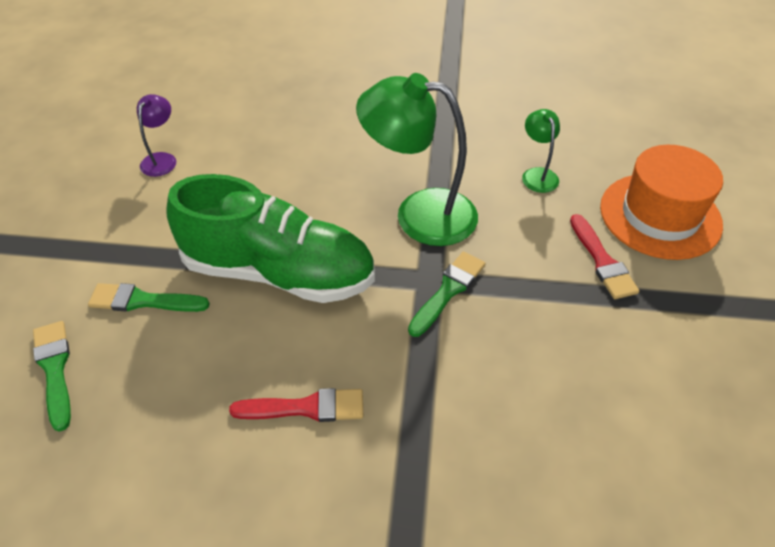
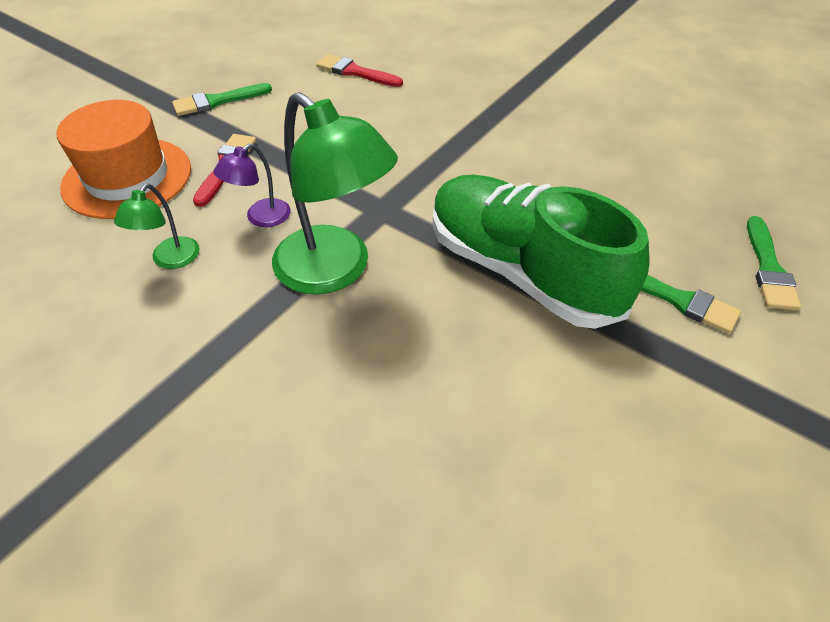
camera: 150 degrees left, 0 degrees up
(162, 159) = (630, 521): purple lamp -> purple lamp (261, 218)
(306, 408) = (546, 166): red brush -> red brush (355, 72)
(448, 291) = (375, 195): green brush -> green brush (217, 101)

